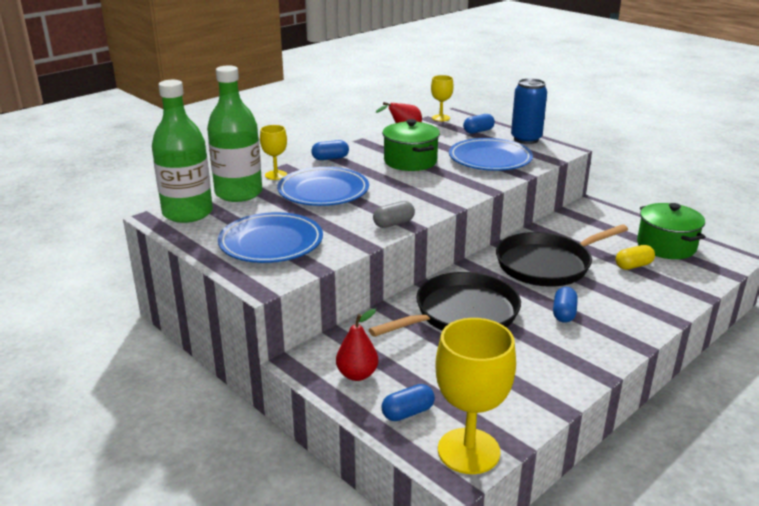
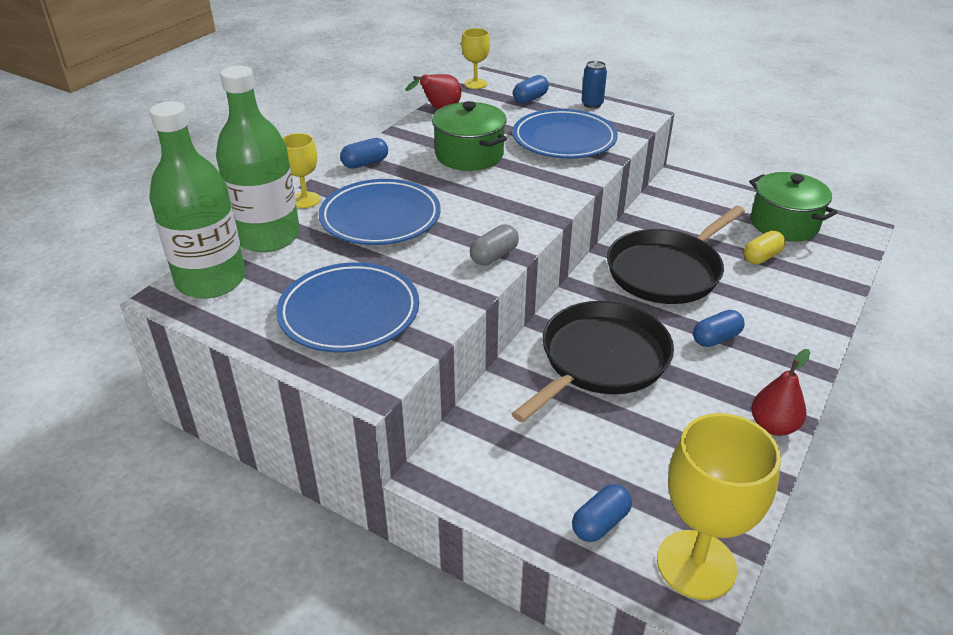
camera: 15 degrees left, 10 degrees up
(357, 374) = (514, 478): red pear -> red pear (773, 426)
(526, 139) = (592, 104): blue can -> blue can, size x0.58
(564, 313) = (716, 338): blue capsule -> blue capsule turned 60 degrees clockwise

